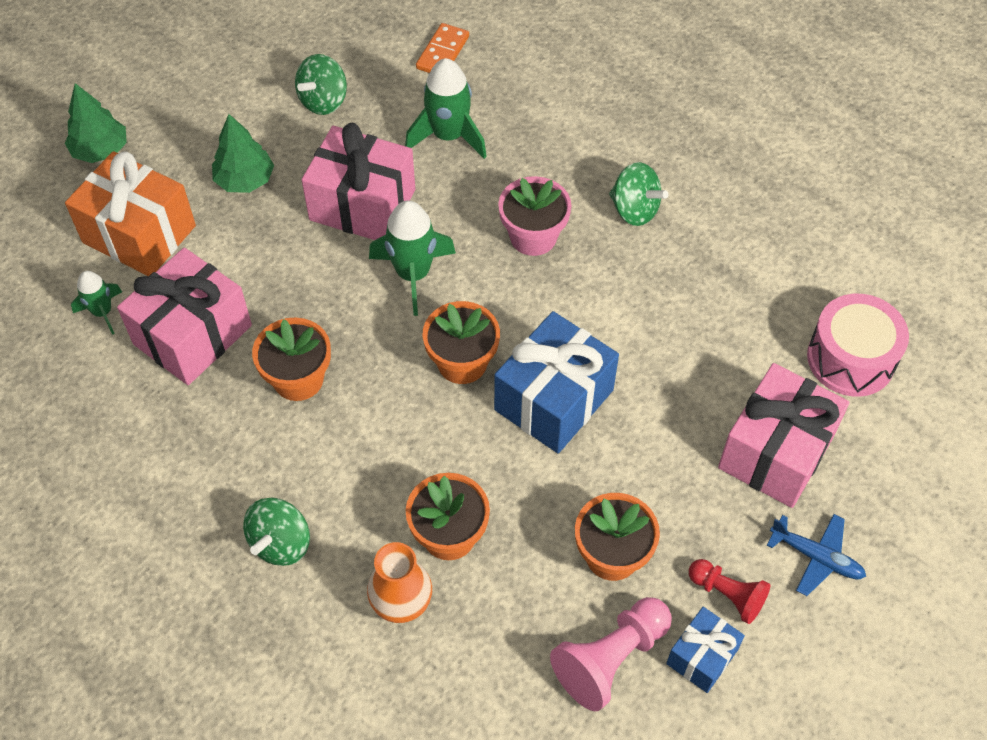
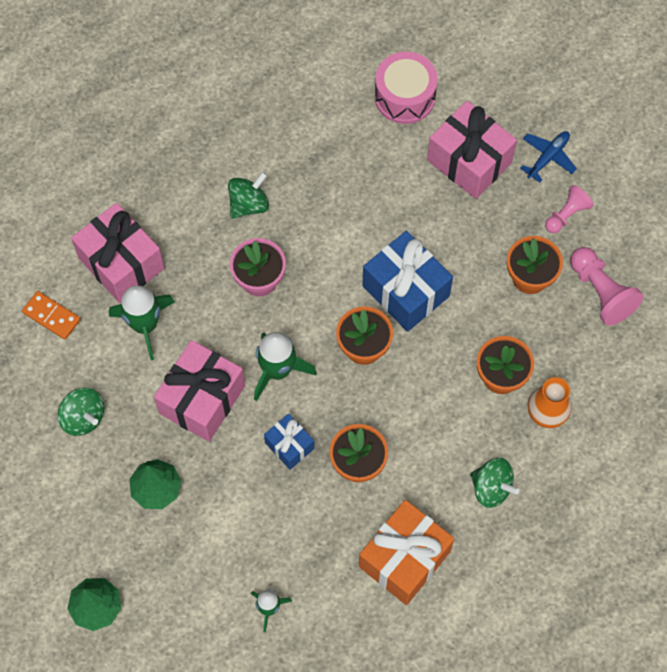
camera: 80 degrees left, 10 degrees up
(139, 234) = (195, 576): orange gift -> orange gift (404, 558)
(192, 335) = (303, 539): pink gift -> pink gift (121, 263)
(702, 657) = (606, 239): blue gift -> blue gift (289, 445)
(727, 595) = (566, 215): red pawn -> pink pawn

